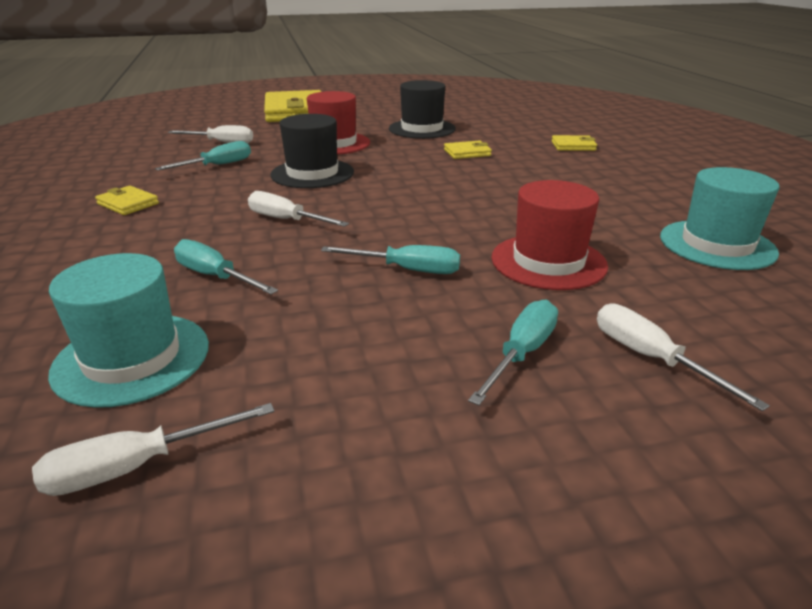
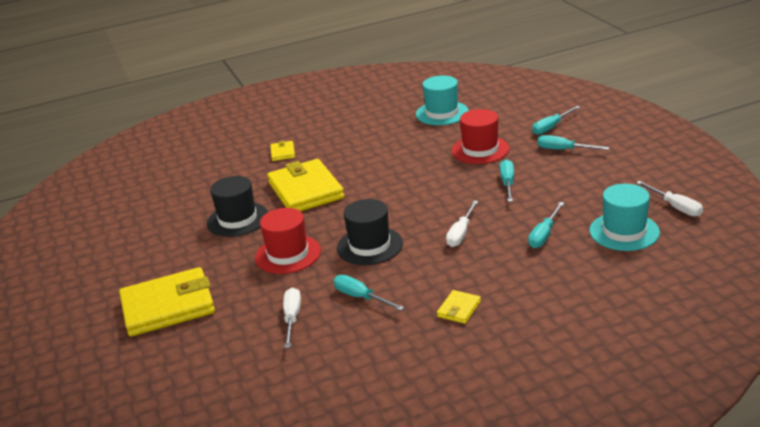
camera: 95 degrees left, 0 degrees up
(467, 153) = (306, 190): yellow wallet -> yellow wallet, size x2.28
(650, 358) = (551, 127): white screwdriver -> turquoise screwdriver

